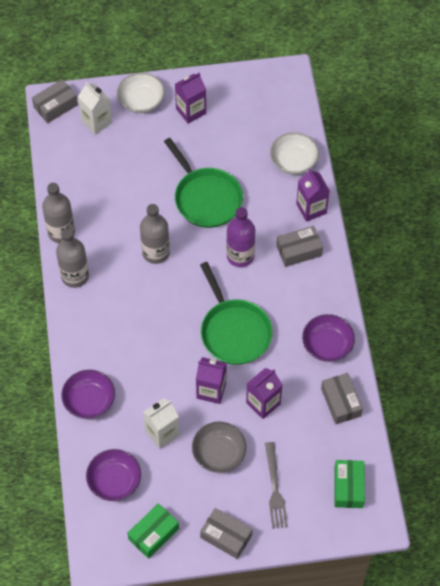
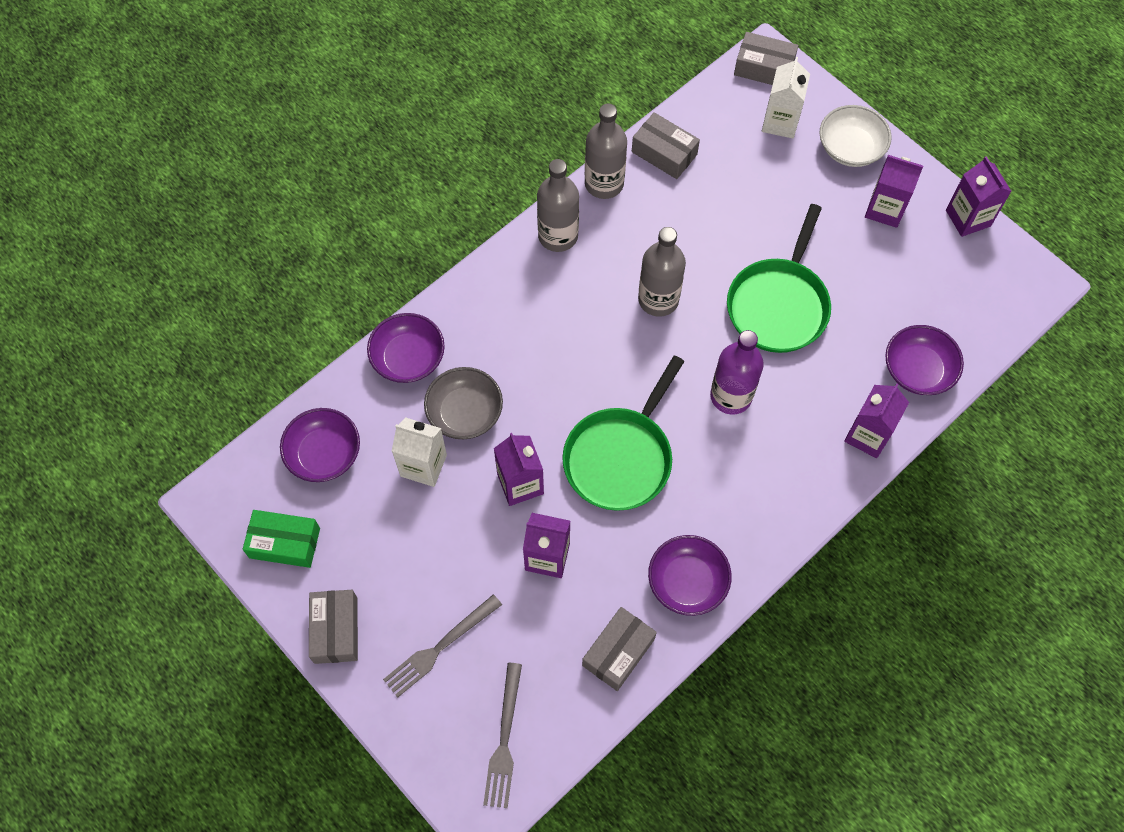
camera: 55 degrees right, 5 degrees up
(219, 453) = (442, 548): grey bowl -> grey bowl (465, 413)
(227, 78) = (968, 218): none -> purple carton
(293, 161) = (918, 370): white bowl -> purple bowl
(299, 250) = (795, 460): grey box -> grey box (664, 153)
(348, 487) = (504, 740): green box -> grey fork

